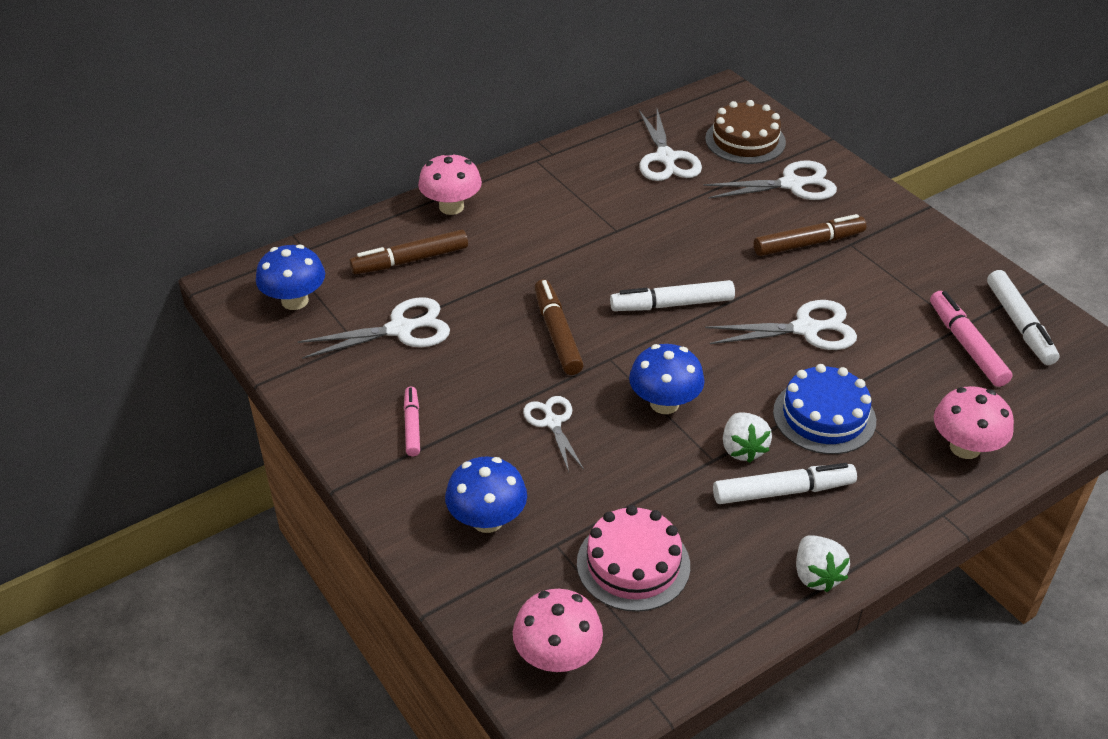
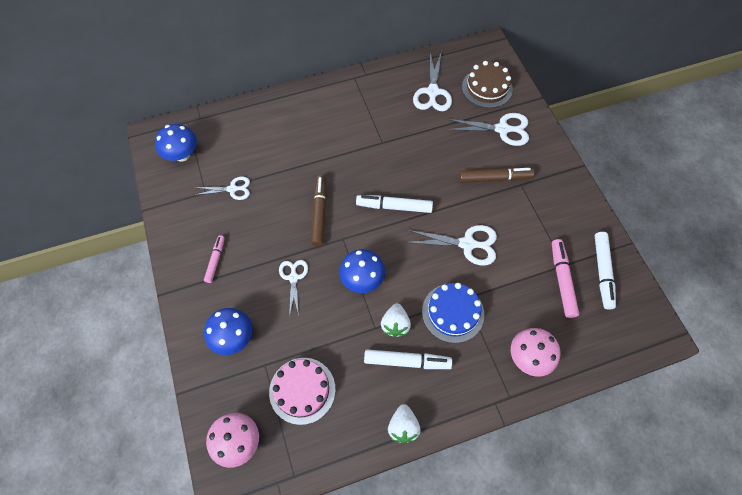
camera: 15 degrees right, 20 degrees up
(400, 329) = (232, 189): white scissors -> white scissors, size x0.64
(410, 260) = (255, 139): brown marker -> none
(451, 207) = (292, 103): pink mushroom -> none

